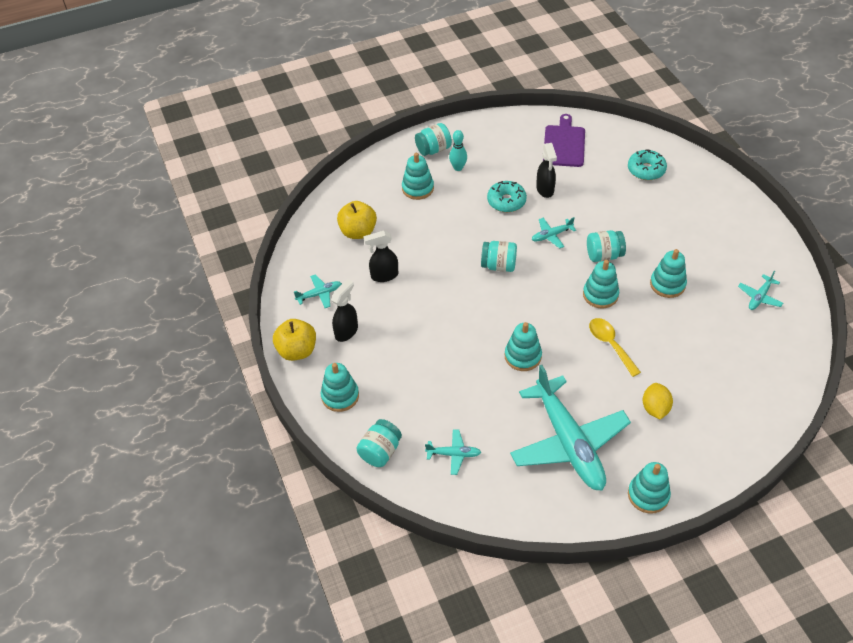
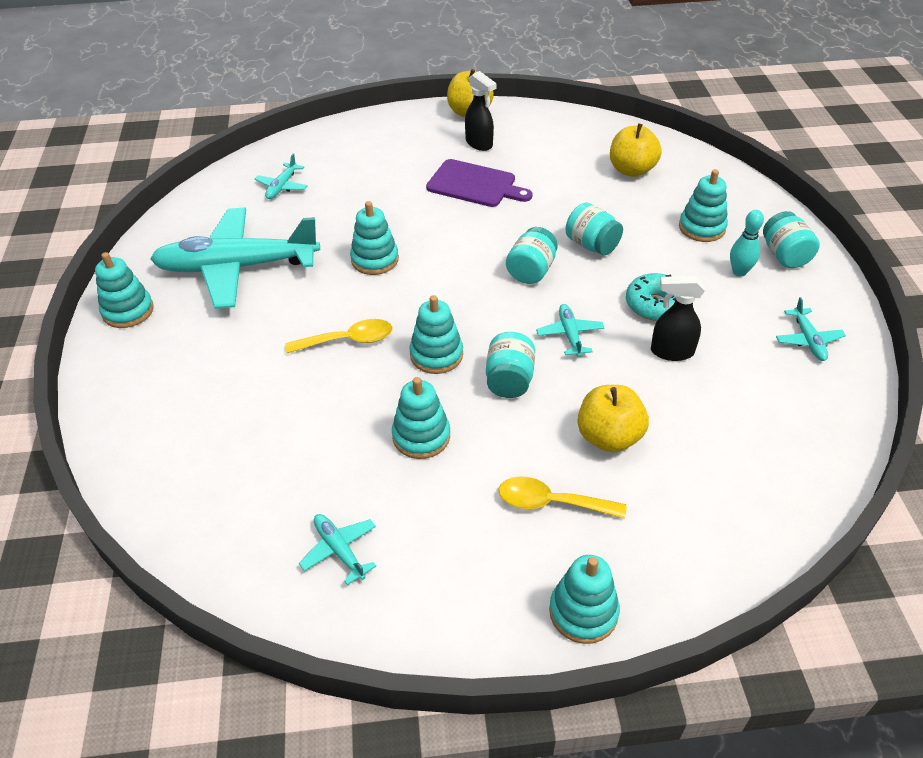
camera: 105 degrees right, 5 degrees down
(319, 294) = (541, 133): turquoise plane -> turquoise plane (808, 340)
(340, 396) = (398, 130): turquoise stacking toy -> turquoise stacking toy (583, 612)
(380, 451) = (317, 144): turquoise jar -> turquoise jar (591, 245)
(384, 276) = (551, 178): black spray bottle -> none
(564, 144) = (782, 403): purple cutting board -> purple cutting board (475, 185)
(624, 206) = (609, 437): none -> yellow apple
(646, 170) = (695, 498): turquoise donut -> none
(655, 408) = (228, 353): yellow lemon -> none
(680, 221) = (551, 503): none -> yellow spoon

